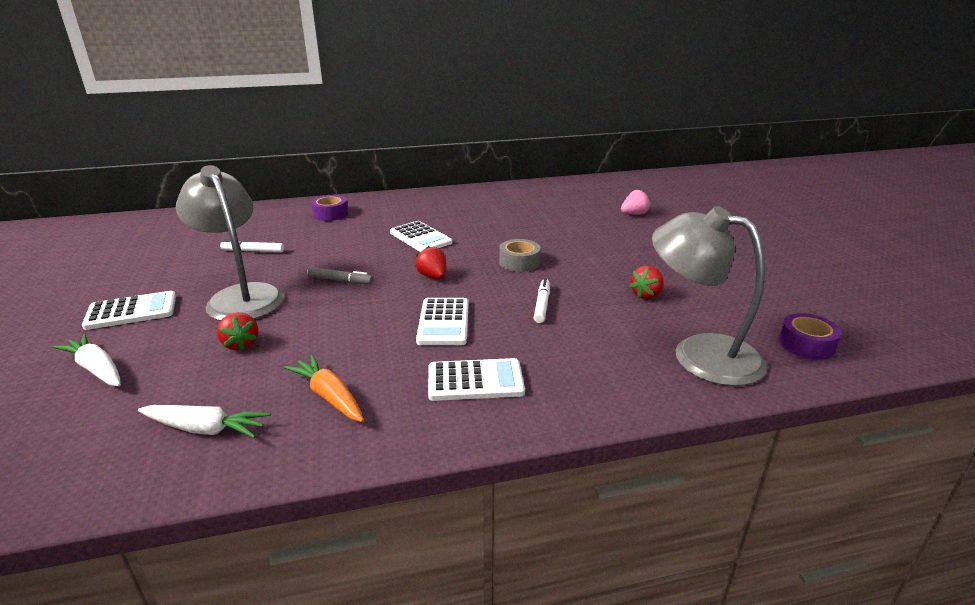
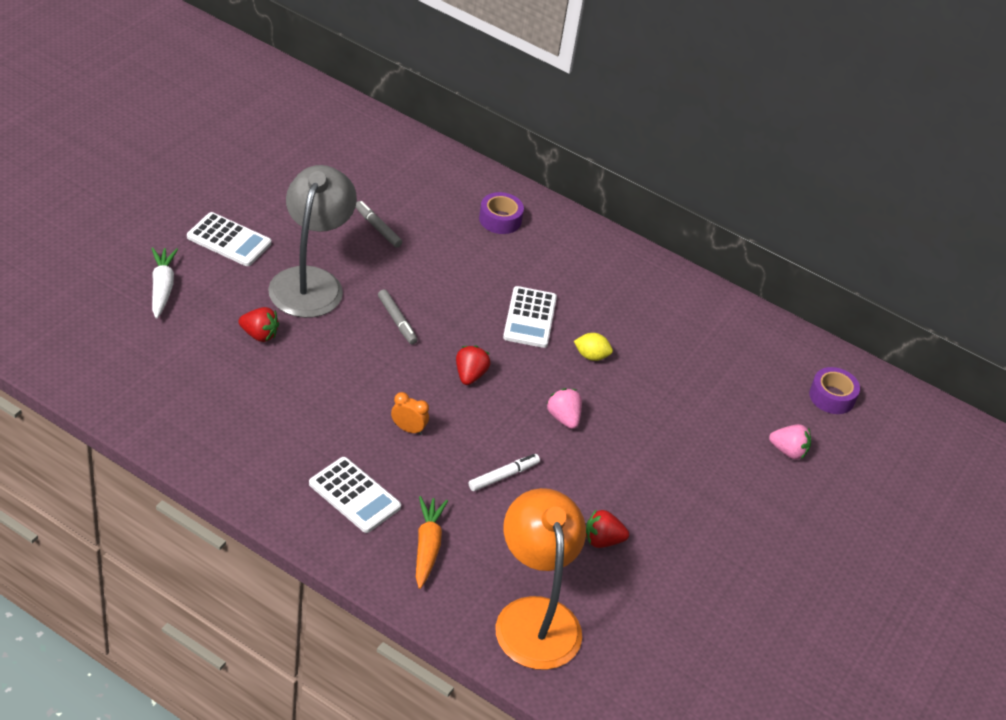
camera: 40 degrees right, 15 degrees up
(205, 429) = (171, 392): white carrot -> none
(241, 344) = (259, 335): red strawberry -> red strawberry turned 90 degrees counterclockwise
(253, 251) = (377, 228): white marker -> grey marker
(329, 396) = (258, 428): orange carrot -> orange carrot (427, 547)
(443, 322) = (408, 429): white calculator -> orange clock
(482, 233) = (591, 356): none -> yellow lemon
(519, 262) = (563, 418): grey tape -> pink strawberry
(699, 354) = (535, 616): grey lamp -> orange lamp
(806, 344) = (630, 687): purple tape -> purple tape (832, 397)

